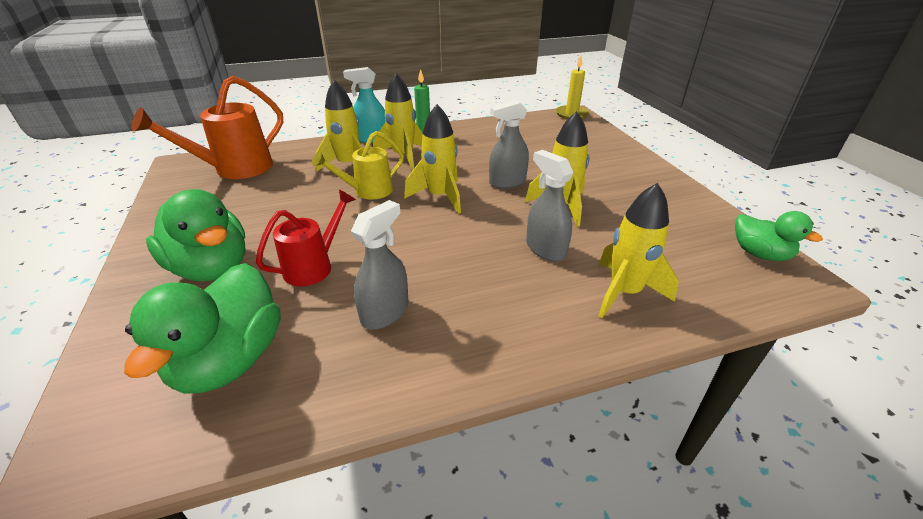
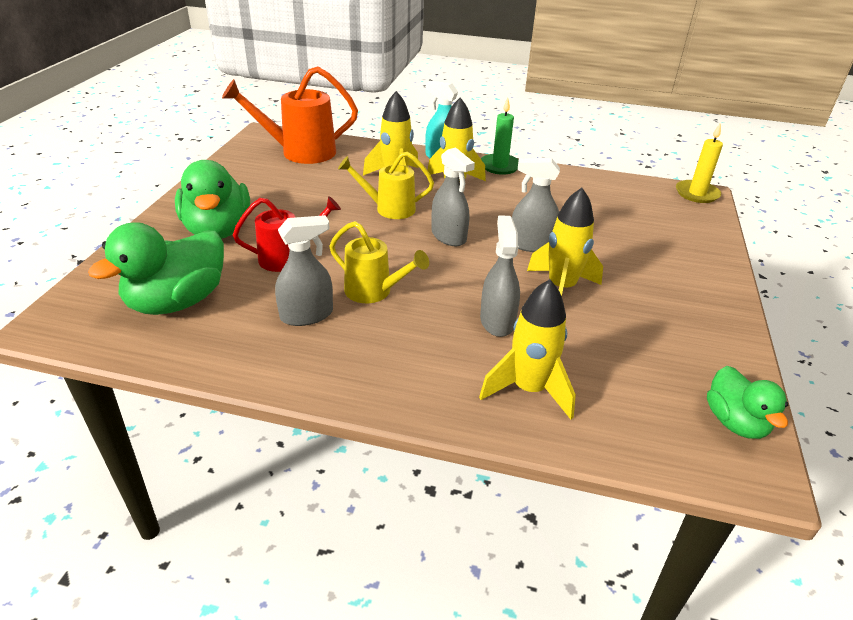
camera: 30 degrees right, 0 degrees up
(425, 265) = (374, 292): none -> yellow watering can
(440, 197) = (449, 236): yellow rocket -> grey spray bottle

